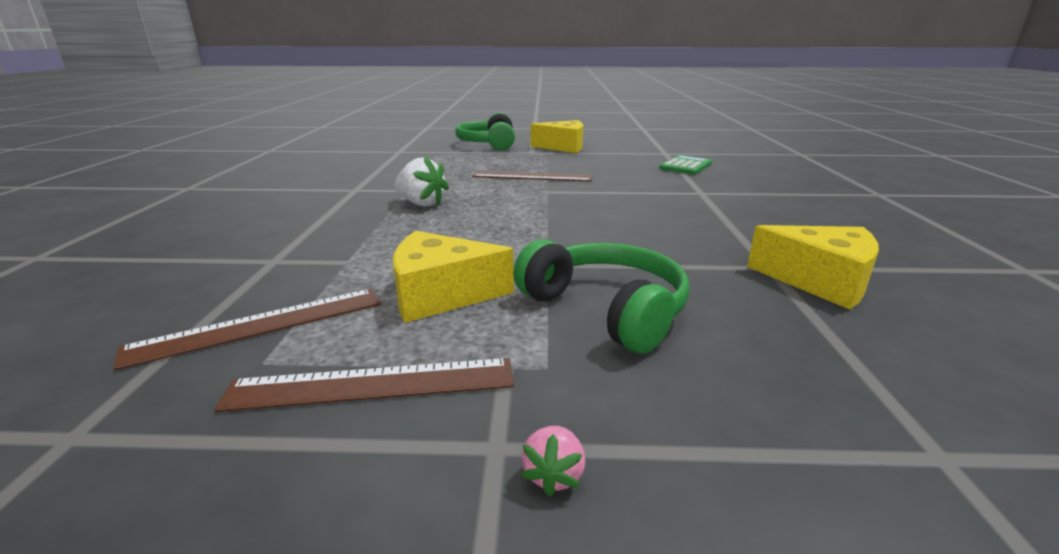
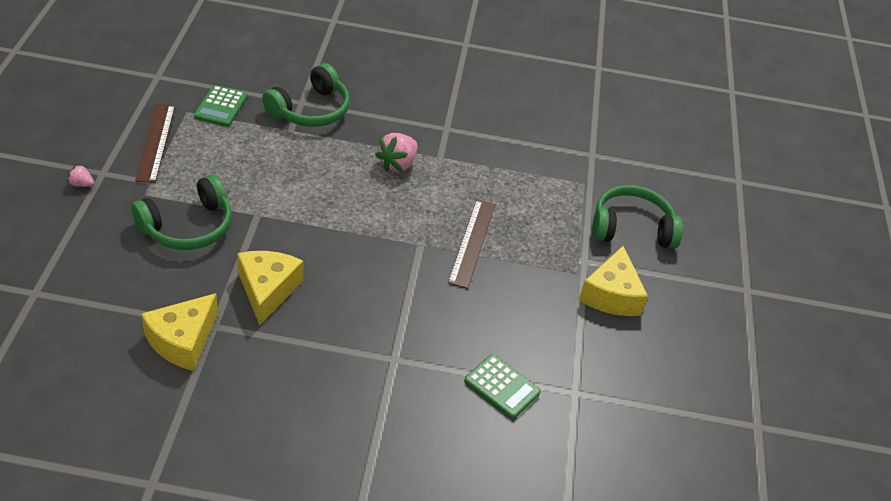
camera: 90 degrees right, 20 degrees up
(259, 325) = (221, 106): brown ruler -> green calculator
(298, 252) = (310, 110): none -> green headphones
(421, 204) = (397, 164): white strawberry -> pink strawberry
(441, 294) = (230, 166): yellow cheese -> yellow cheese (267, 290)

